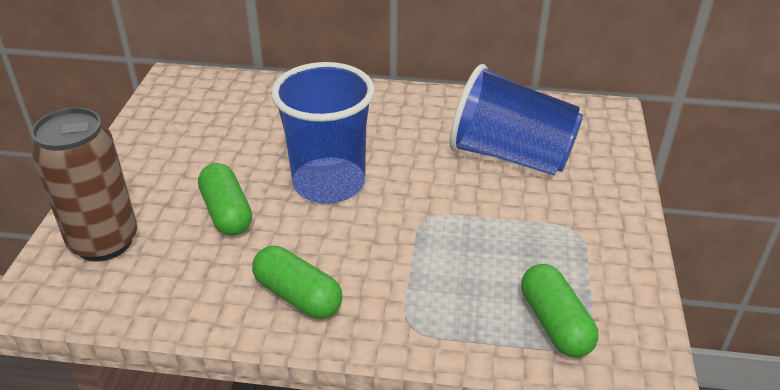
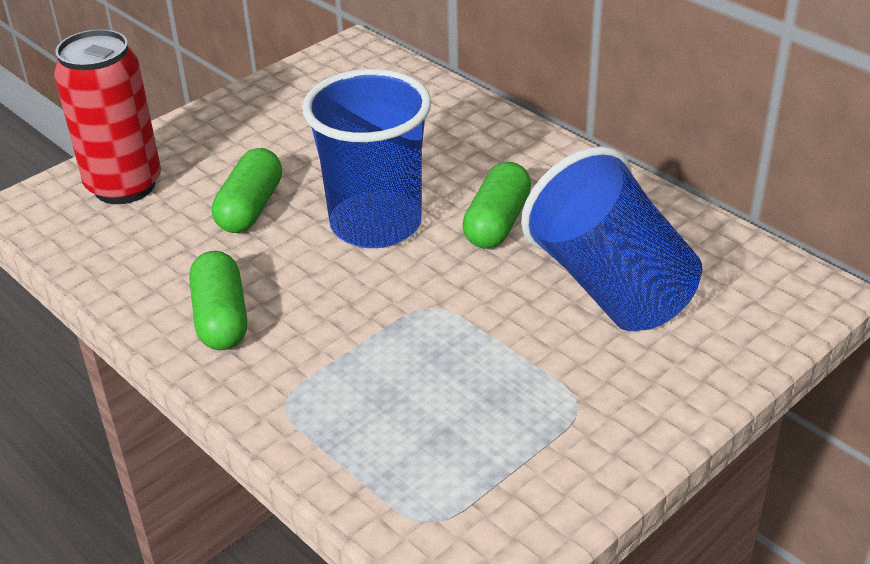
camera: 40 degrees right, 0 degrees up
(104, 242) = (124, 186): brown can -> red can
(555, 323) = (426, 483): green capsule -> green capsule (497, 223)

